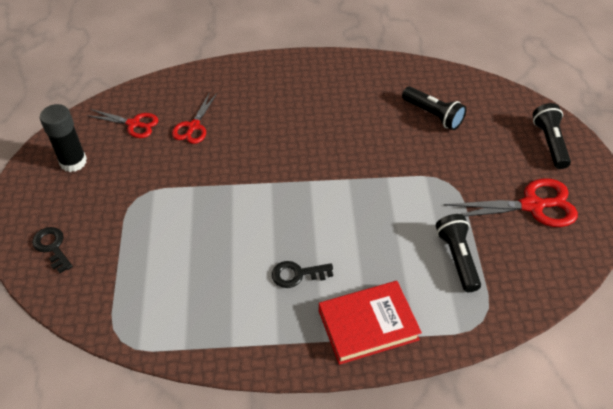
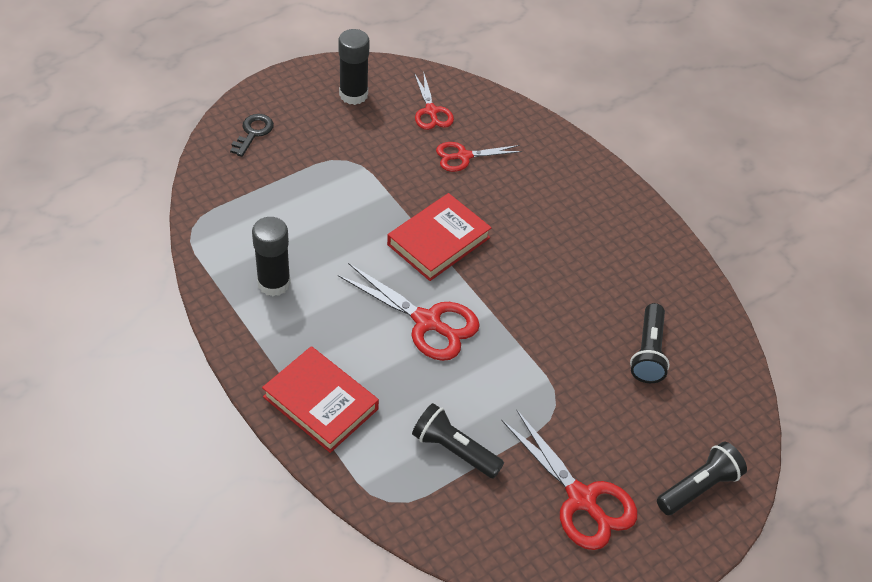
camera: 55 degrees right, 0 degrees up
(227, 304) = (274, 283): none -> black glue stick
(262, 178) = (438, 241): none -> red book
(297, 274) = (341, 321): black key -> none
(333, 220) = (427, 322): none -> red scissors
(457, 258) = (454, 450): black flashlight -> black flashlight turned 105 degrees counterclockwise

